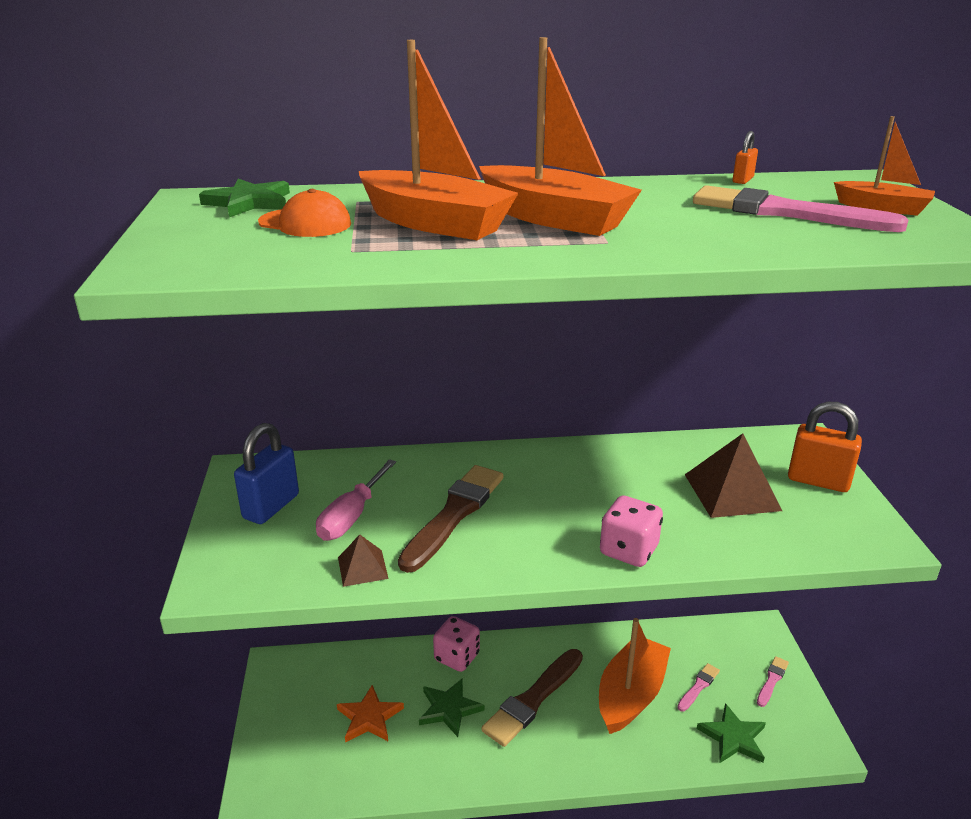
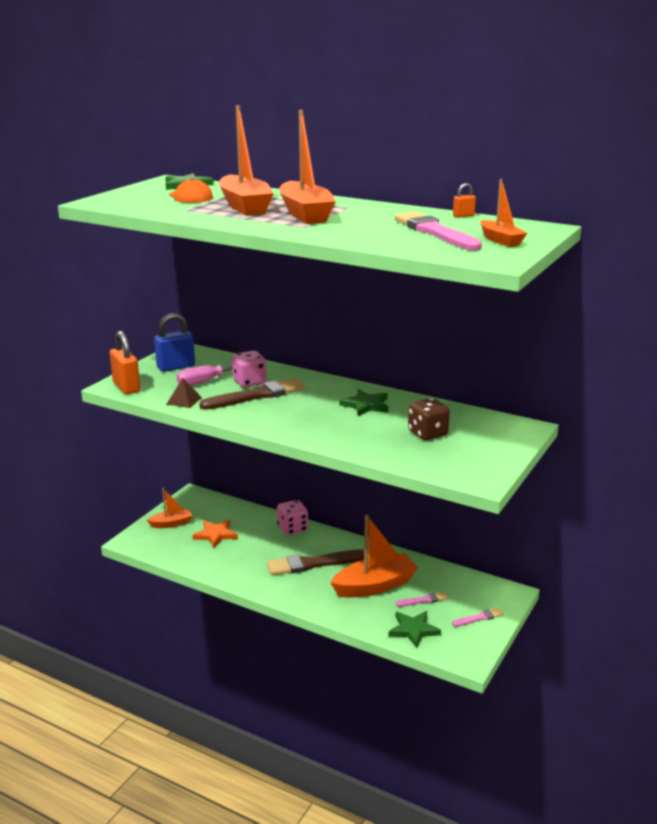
camera: 35 degrees right, 5 degrees down
(290, 730) = (171, 523): none -> orange boat
(449, 709) = (261, 548): green star -> green star (366, 405)
(628, 550) = (322, 436): pink dice -> pink dice (249, 382)
(732, 492) = (427, 433): brown pyramid -> brown dice
(818, 481) = (493, 446): orange padlock -> orange padlock (126, 387)

